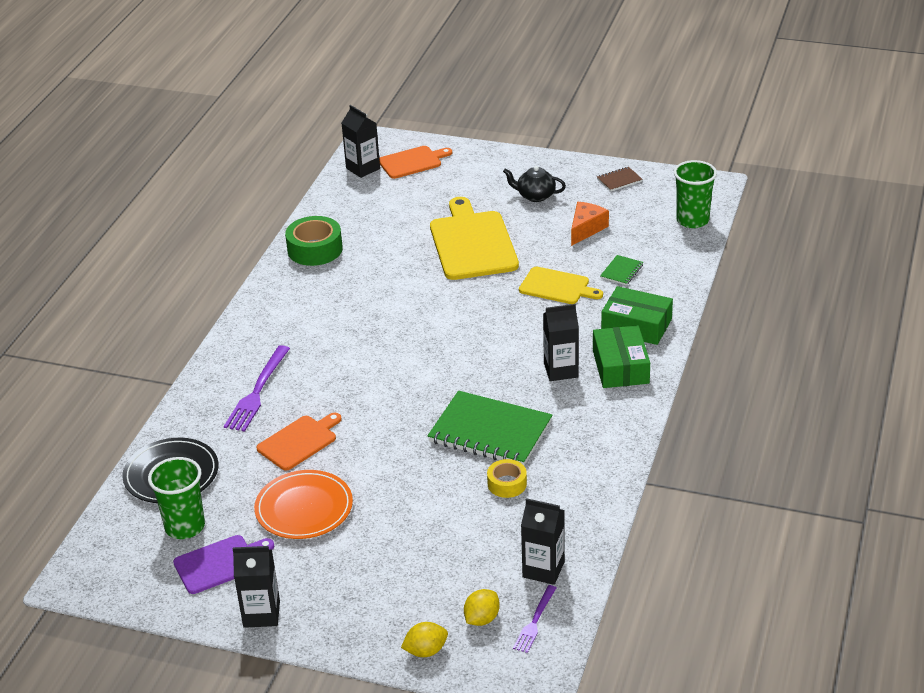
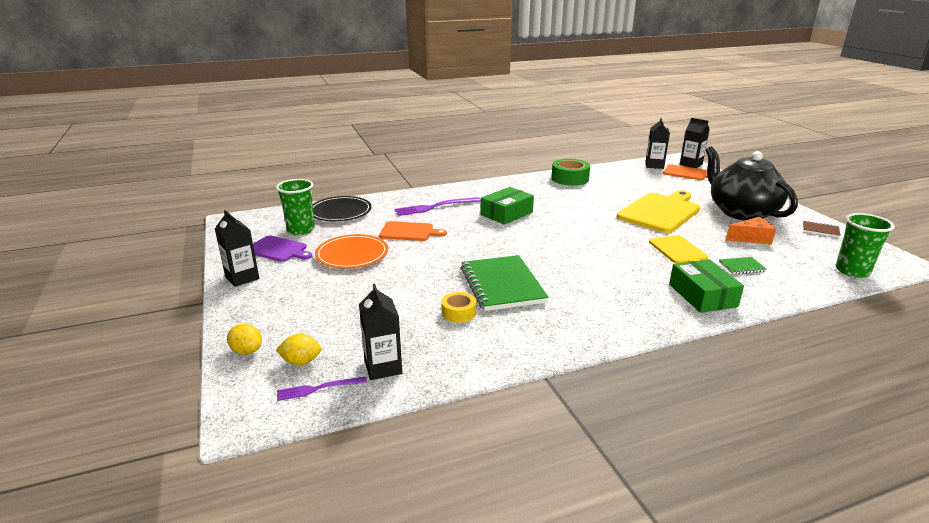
camera: 50 degrees right, 10 degrees down
(535, 196) = (741, 212): black teapot -> black teapot, size x2.26
(561, 370) = (603, 285): black carton -> black carton (691, 164)
(620, 367) = (649, 307): green box -> green box (506, 213)

